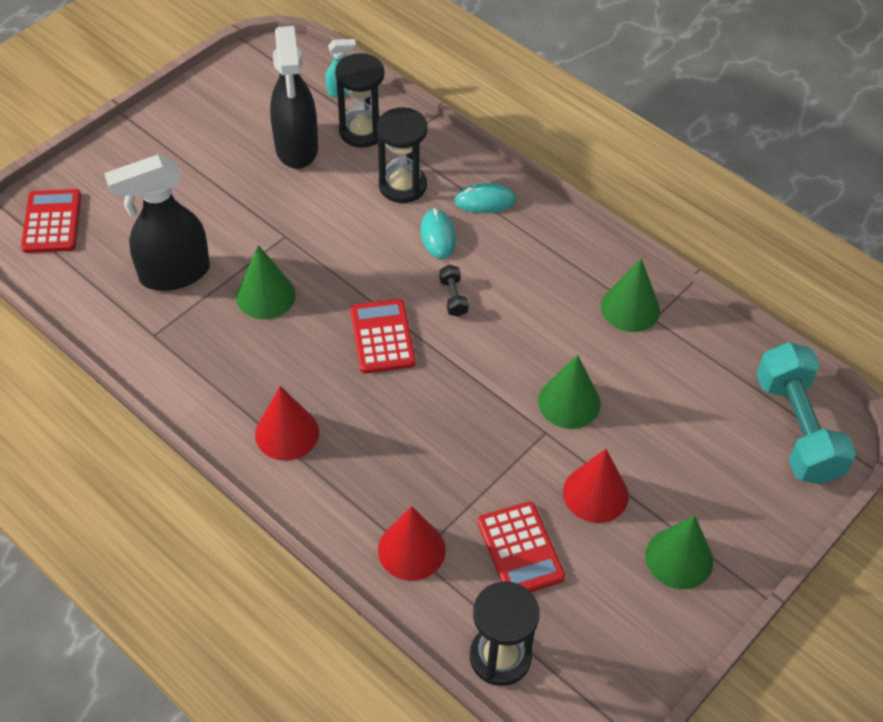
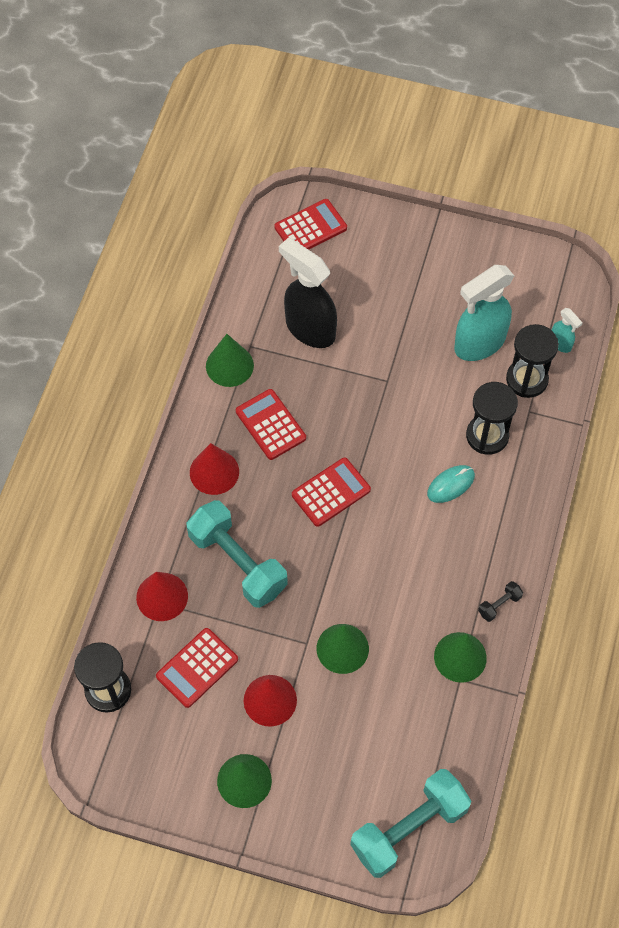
camera: 65 degrees right, 10 degrees up
(265, 356) = (270, 425): none -> red calculator
(266, 295) = (324, 397): green cone -> green cone (229, 365)
(296, 148) = (479, 343): black spray bottle -> turquoise spray bottle
(413, 456) = (237, 563): none -> turquoise dumbbell
(453, 297) = (396, 523): black dumbbell -> black dumbbell (499, 605)
(485, 201) = (508, 502): turquoise mouse -> none

